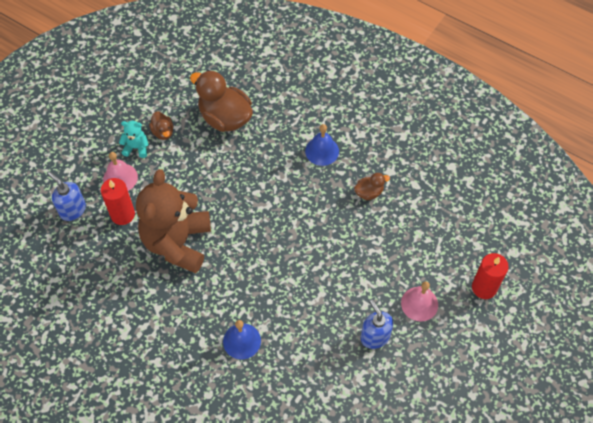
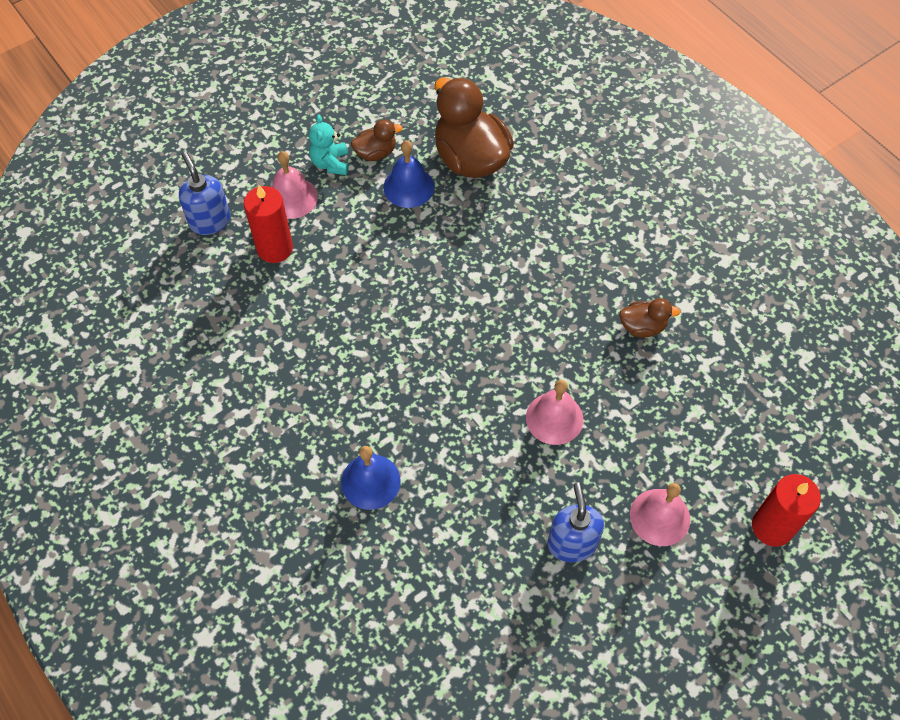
camera: 20 degrees right, 0 degrees up
(136, 148) = (330, 163): turquoise teddy bear -> turquoise teddy bear turned 120 degrees counterclockwise
(163, 132) = (376, 153): brown duck -> brown duck turned 105 degrees counterclockwise
(177, 243) = (334, 311): brown teddy bear -> none
(322, 151) = (594, 246): blue bell -> blue bell (408, 187)
(337, 265) = (554, 418): none -> pink bell

